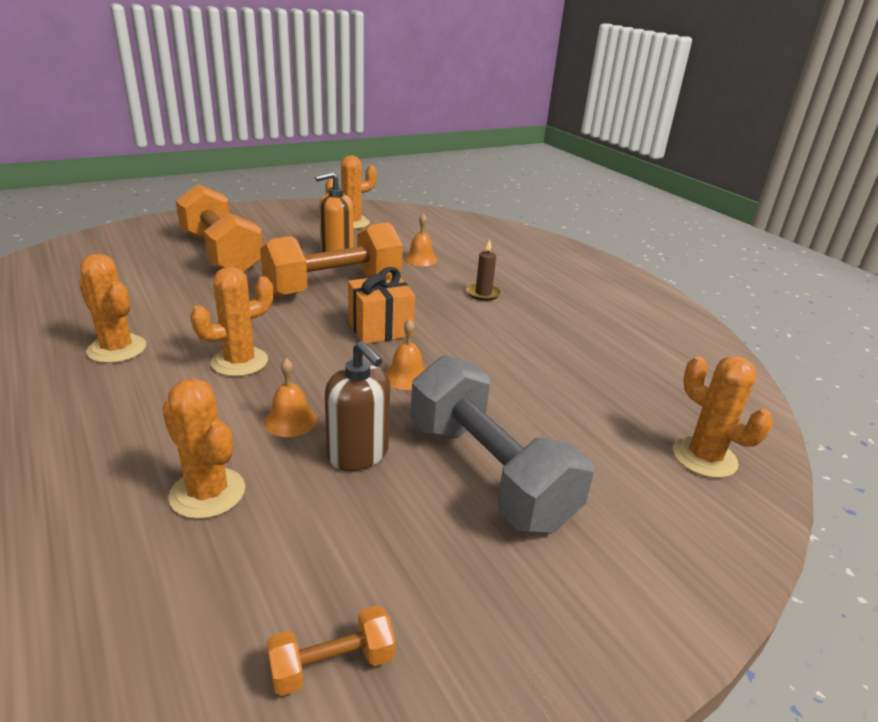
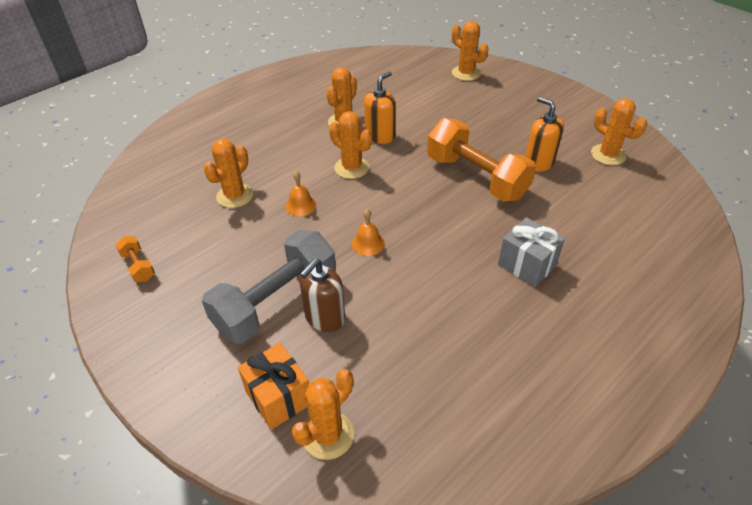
camera: 80 degrees right, 15 degrees up
(121, 246) = (466, 73): none -> orange cactus
(188, 327) = (380, 136): none -> orange soap dispenser
(221, 254) = (488, 113): orange dumbbell -> none
(358, 454) = (278, 240): brown soap dispenser -> brown soap dispenser (324, 318)
(380, 329) = (425, 216): orange gift -> orange gift (279, 397)
(420, 259) = (566, 212): orange bell -> none
(483, 293) = (526, 265): brown candle -> grey gift

